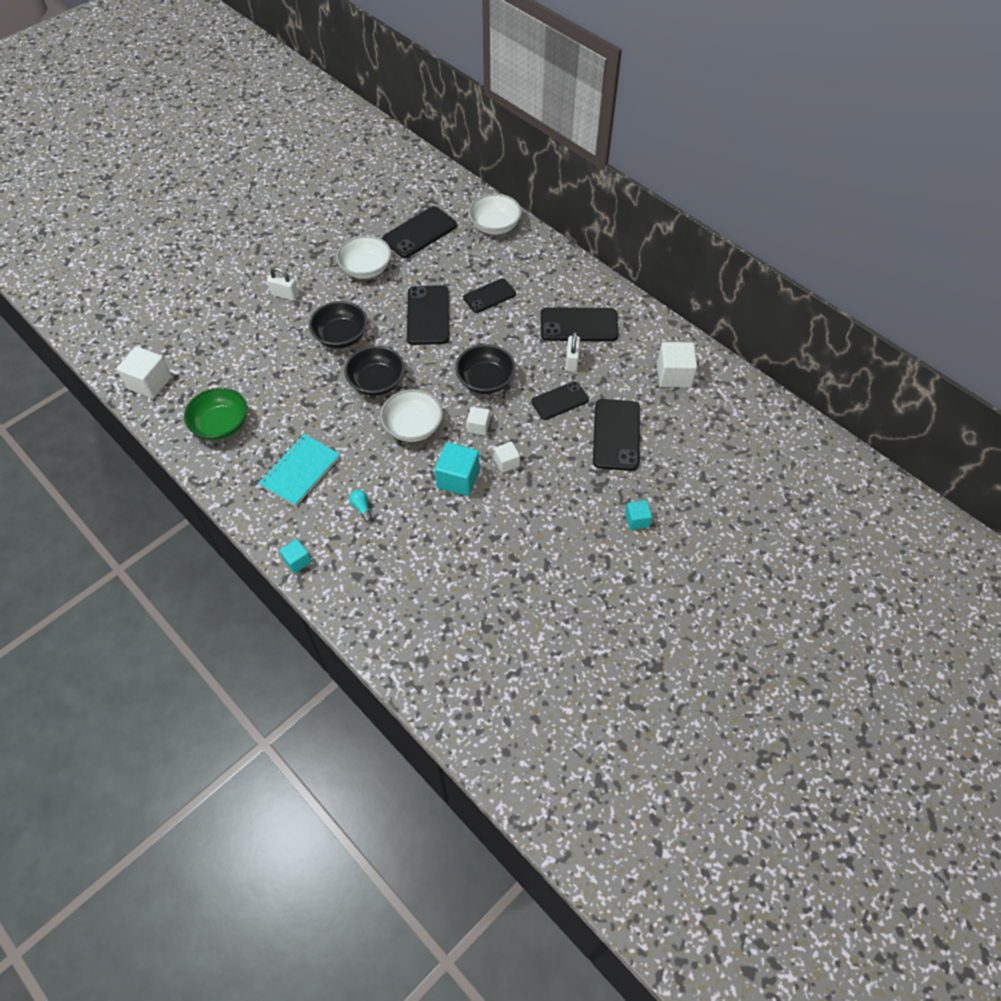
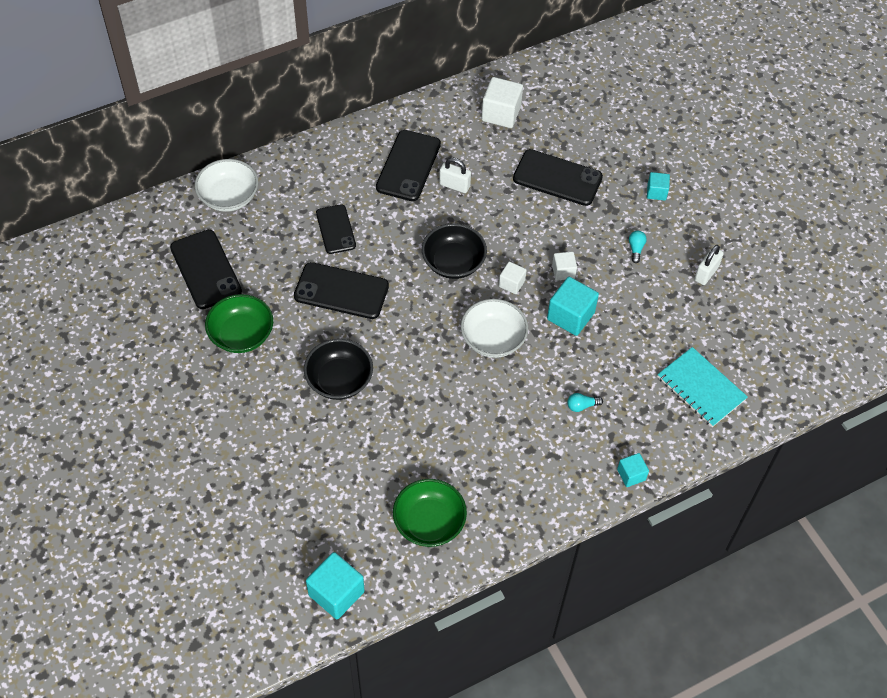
camera: 75 degrees left, 0 degrees up
(150, 383) = (336, 593): white cube -> turquoise cube
(285, 295) = (248, 426): white padlock -> white padlock (706, 273)
(300, 471) = (518, 453): turquoise notebook -> turquoise notebook (701, 388)
(366, 269) = (241, 335): white bowl -> green bowl
(377, 382) = (420, 359): black bowl -> none
(557, 516) = (636, 249): none -> turquoise light bulb
(559, 401) = (501, 209): black phone -> none

